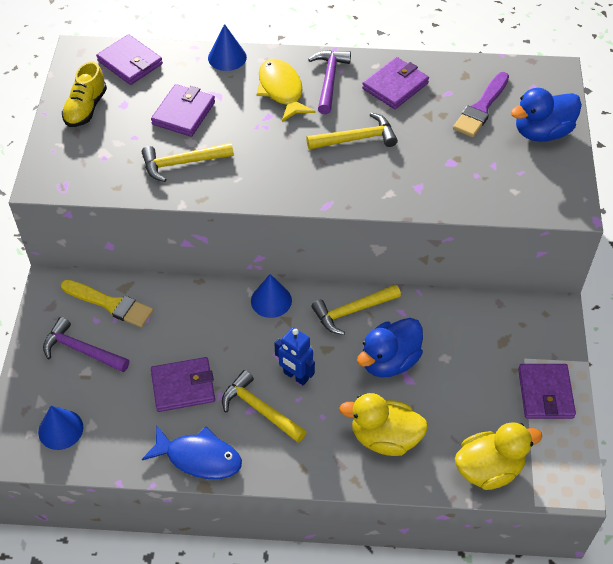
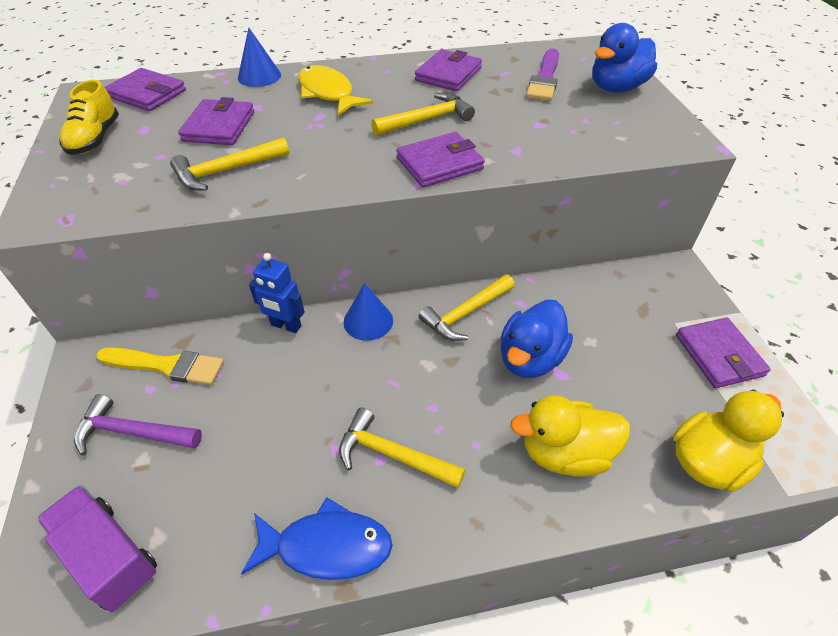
camera: 15 degrees left, 5 degrees down
(60, 429) = (109, 556): blue cone -> purple truck
(183, 386) = (282, 448): purple wallet -> purple wallet (440, 164)
(295, 376) = (425, 401): blue robot -> blue robot (286, 326)
(329, 80) = (377, 79): purple hammer -> none

